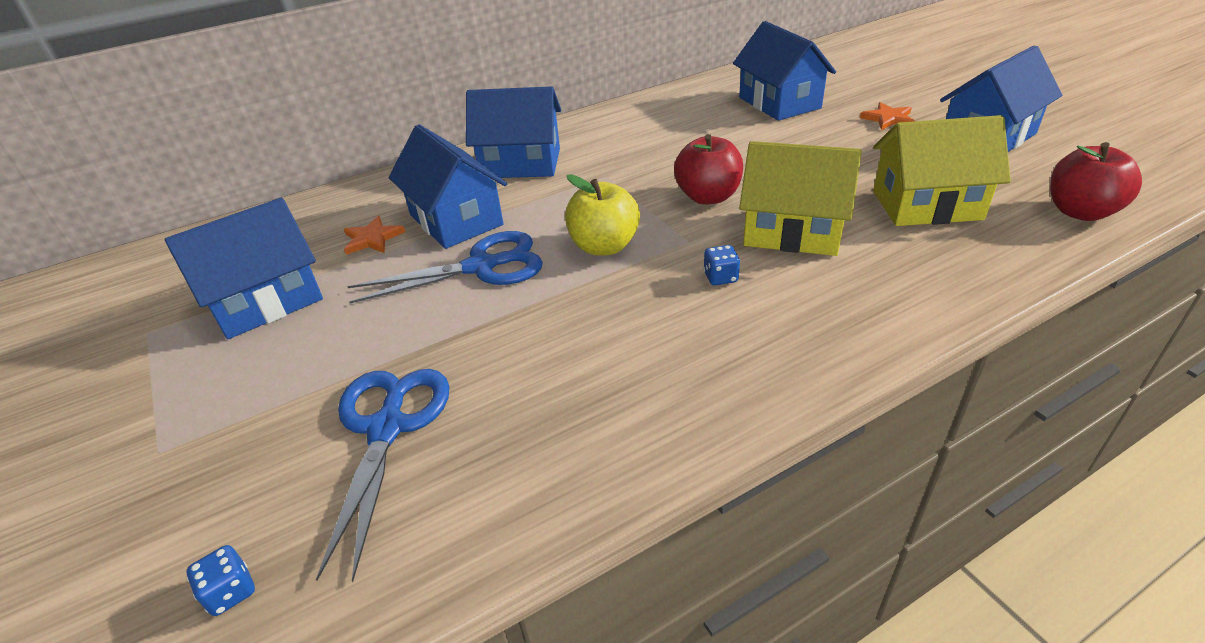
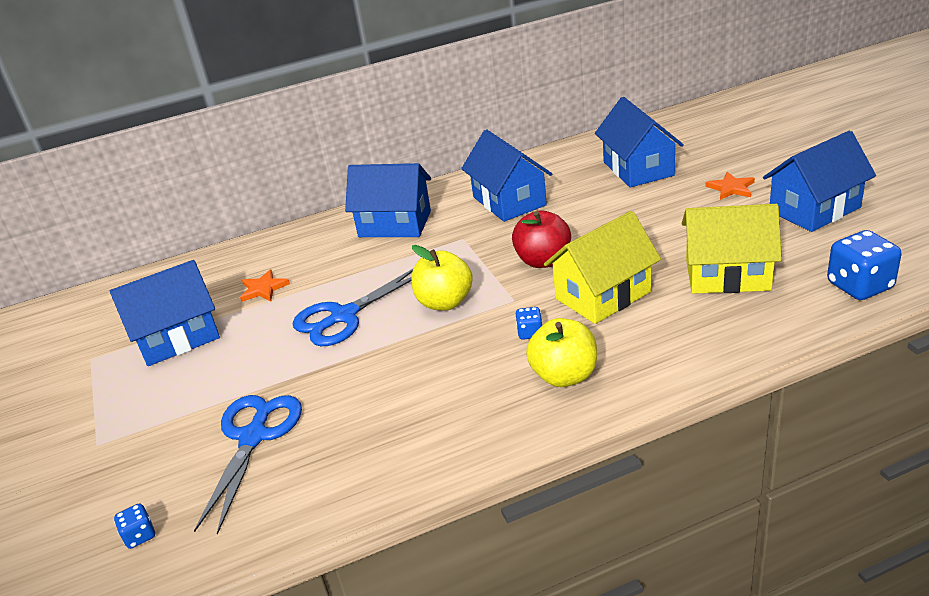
camera: 10 degrees right, 5 degrees down
(456, 220) = (331, 274): blue house -> blue house (509, 201)
(481, 267) = (344, 316): blue scissors -> blue scissors turned 150 degrees clockwise
(782, 327) = (564, 376): none -> yellow apple
(792, 231) = (603, 295): yellow house -> yellow house turned 60 degrees counterclockwise
(1080, 212) = (859, 286): red apple -> blue dice

